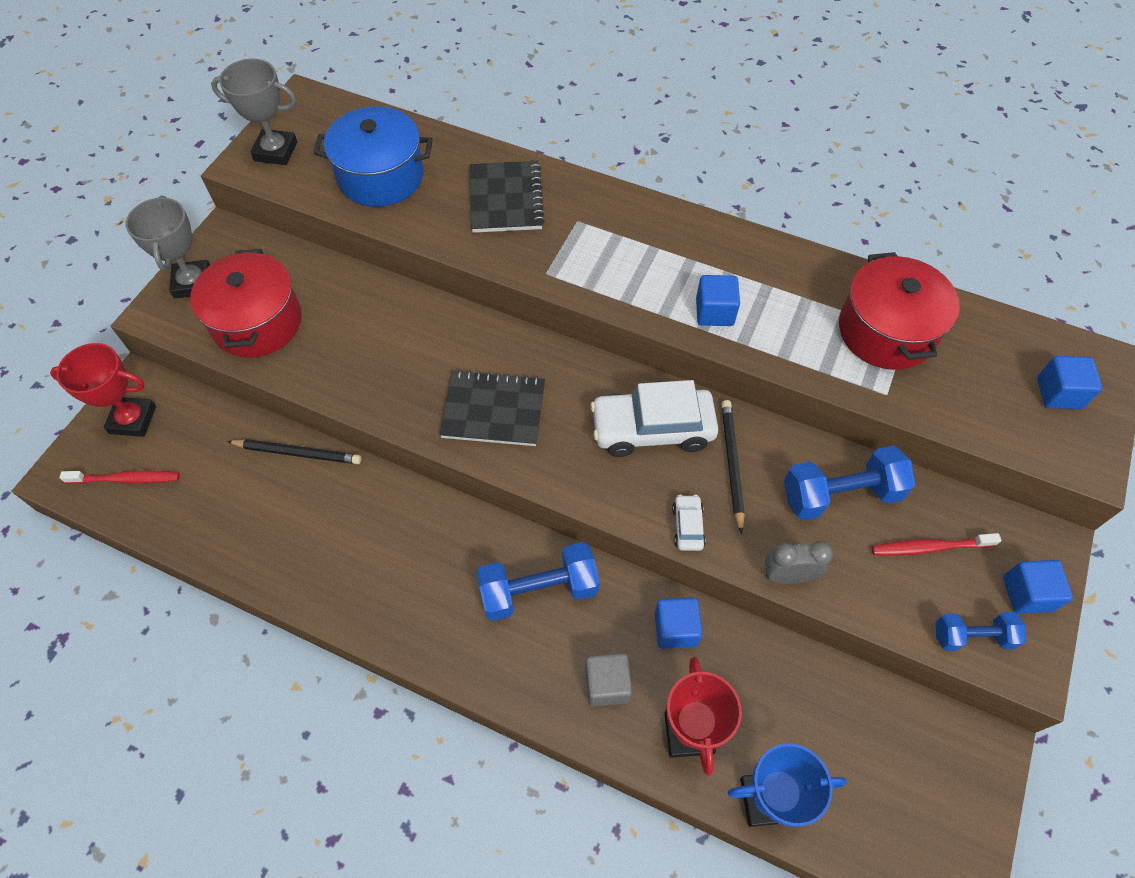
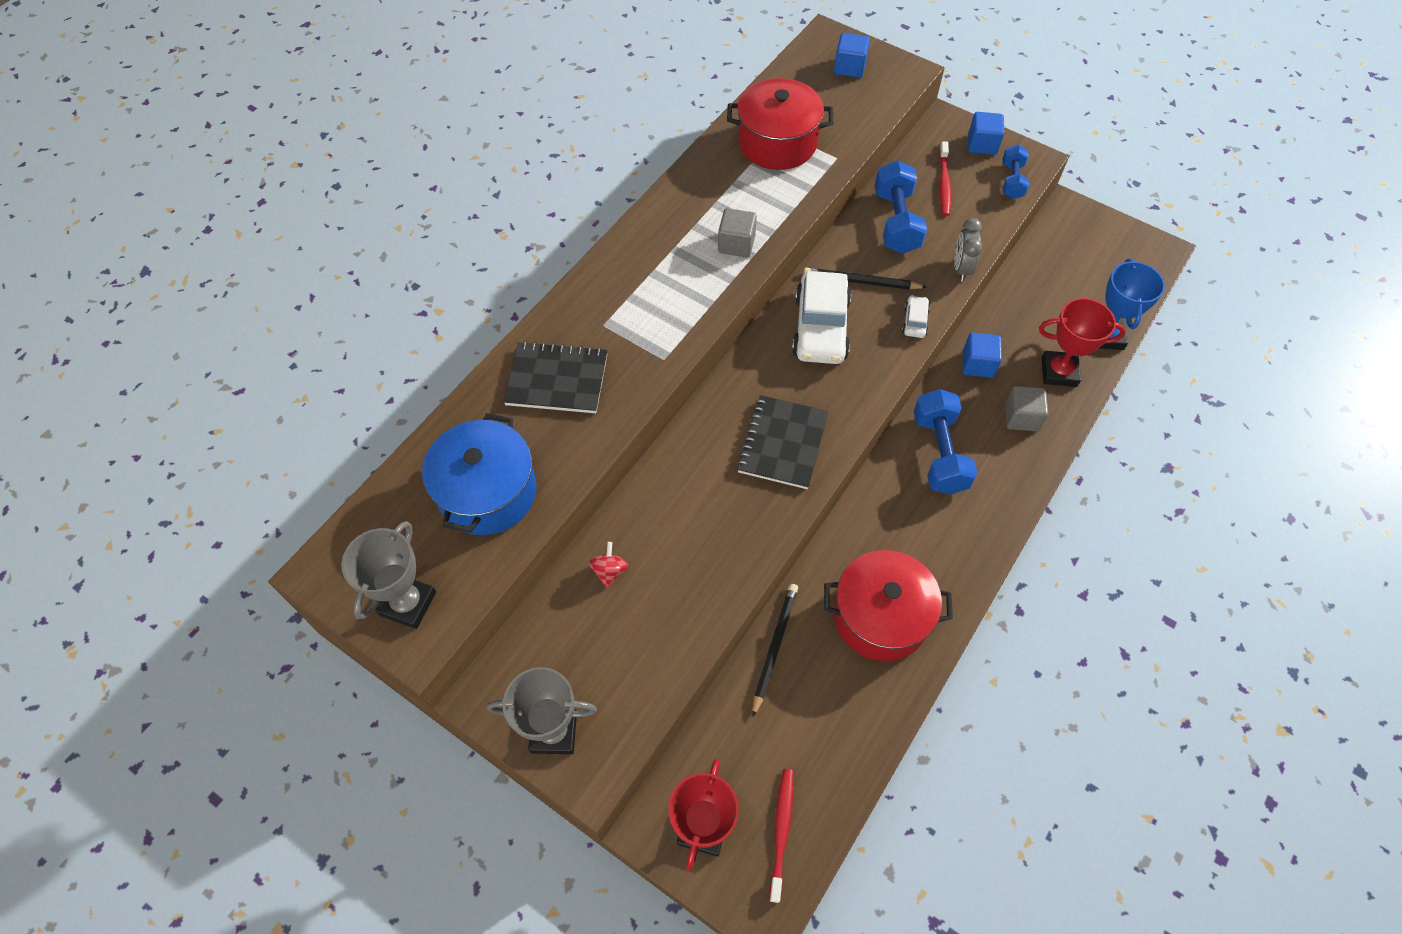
camera: 80 degrees left, 0 degrees up
(257, 322) = (630, 658): red pot -> red pot (880, 617)
(339, 294) = (609, 571): none -> red spinning top
(688, 526) = (915, 321): white car -> white car turned 90 degrees clockwise
(714, 312) = (736, 244): blue cube -> grey cube

